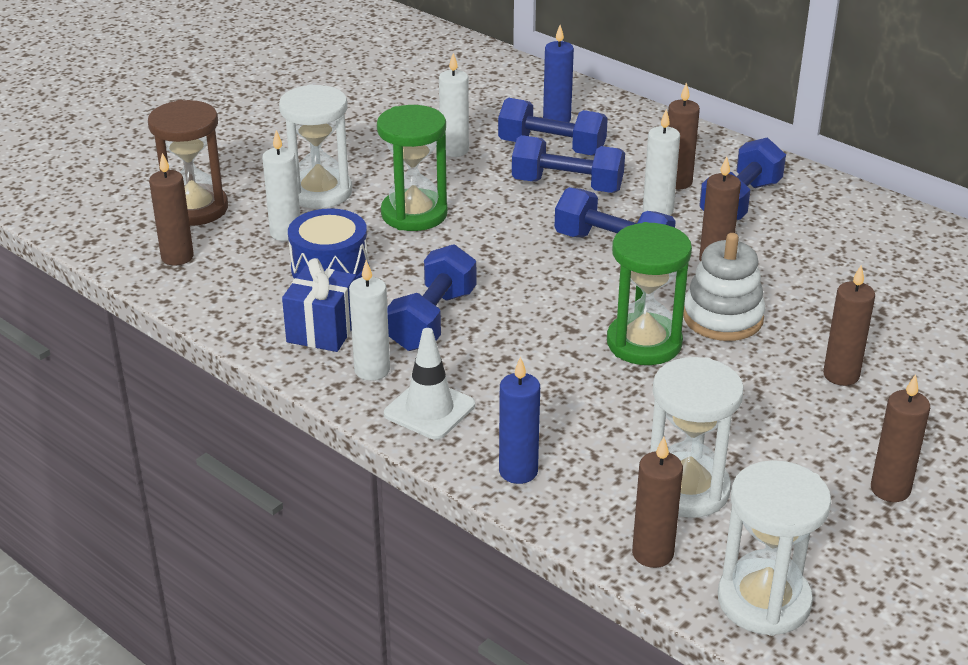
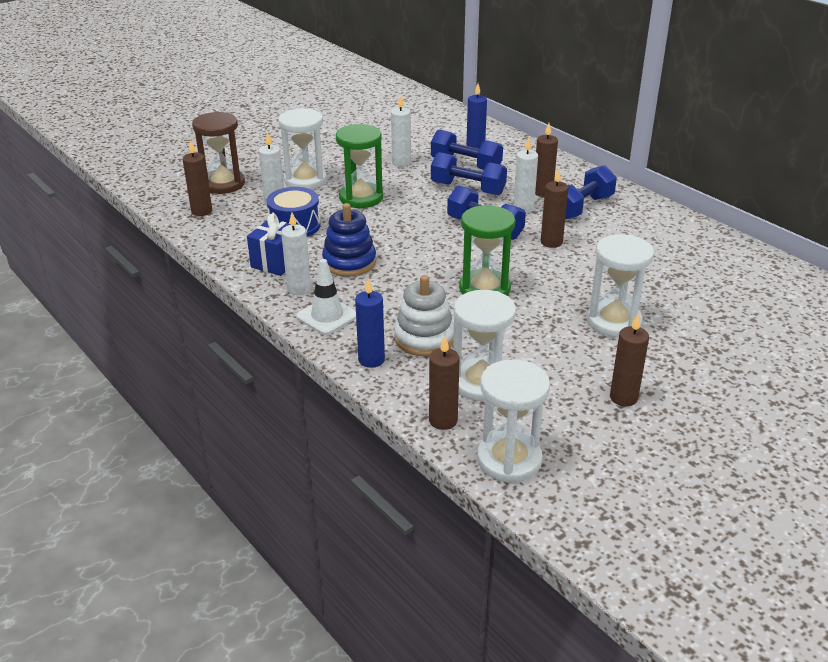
camera: 10 degrees right, 0 degrees up
(432, 320) = (349, 262): blue dumbbell -> blue stacking toy
(723, 318) = (544, 278): white stacking toy -> white stacking toy (424, 338)
(841, 375) = (614, 321): brown candle -> white hourglass

